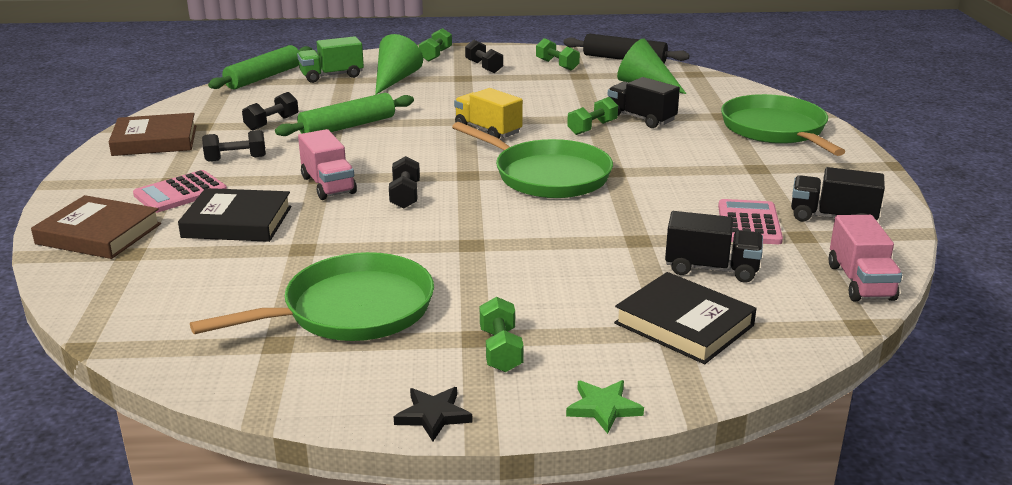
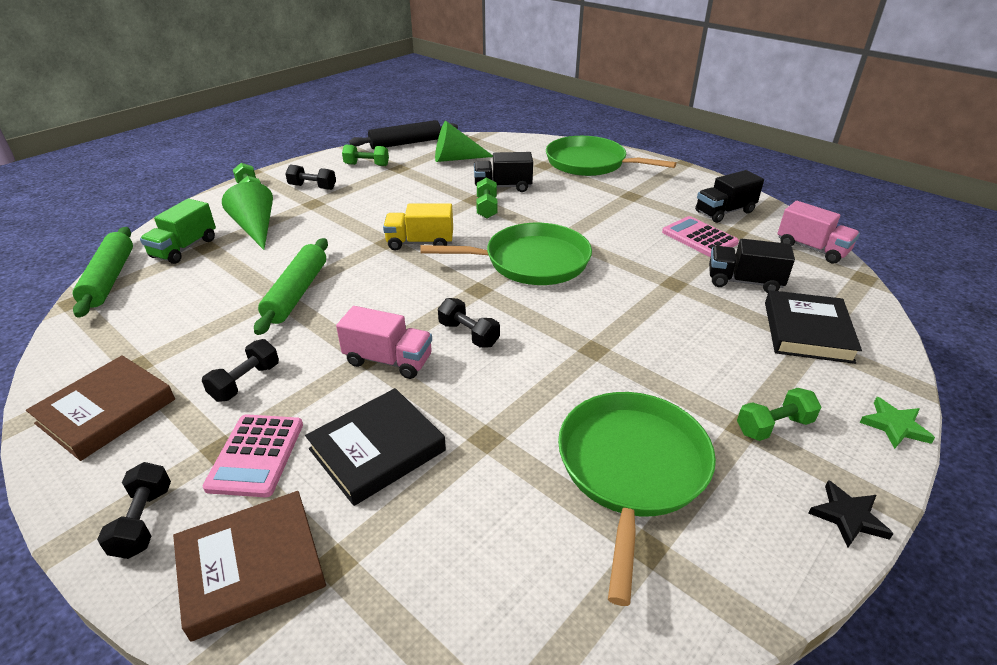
camera: 45 degrees left, 10 degrees up
(272, 123) = (212, 324): black dumbbell -> black dumbbell (143, 521)
(500, 350) = (773, 426): green dumbbell -> green dumbbell turned 60 degrees counterclockwise
(684, 324) = (807, 331): black book -> black book turned 75 degrees counterclockwise
(711, 269) = (744, 282): black truck -> black truck turned 135 degrees counterclockwise

